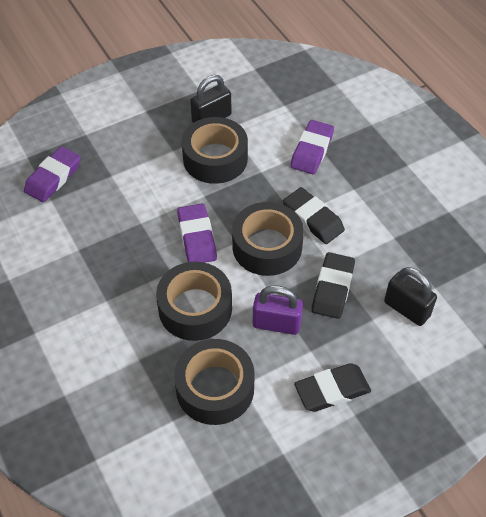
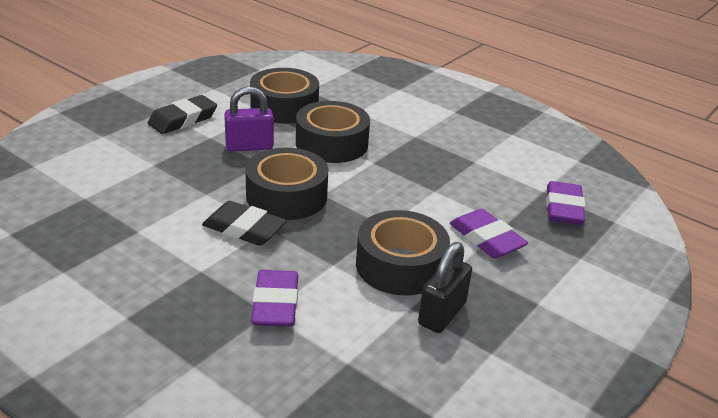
camera: 155 degrees right, 20 degrees down
(197, 237) = (366, 190): purple eraser -> purple eraser (486, 239)
(333, 288) = (201, 177): black eraser -> none
(407, 309) = (117, 176): black padlock -> none

